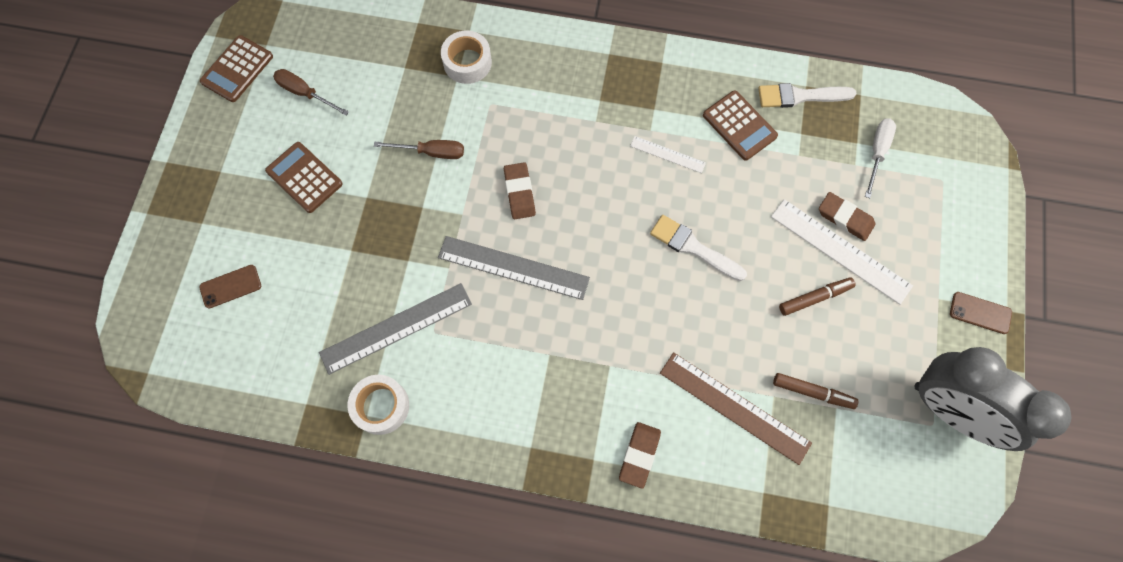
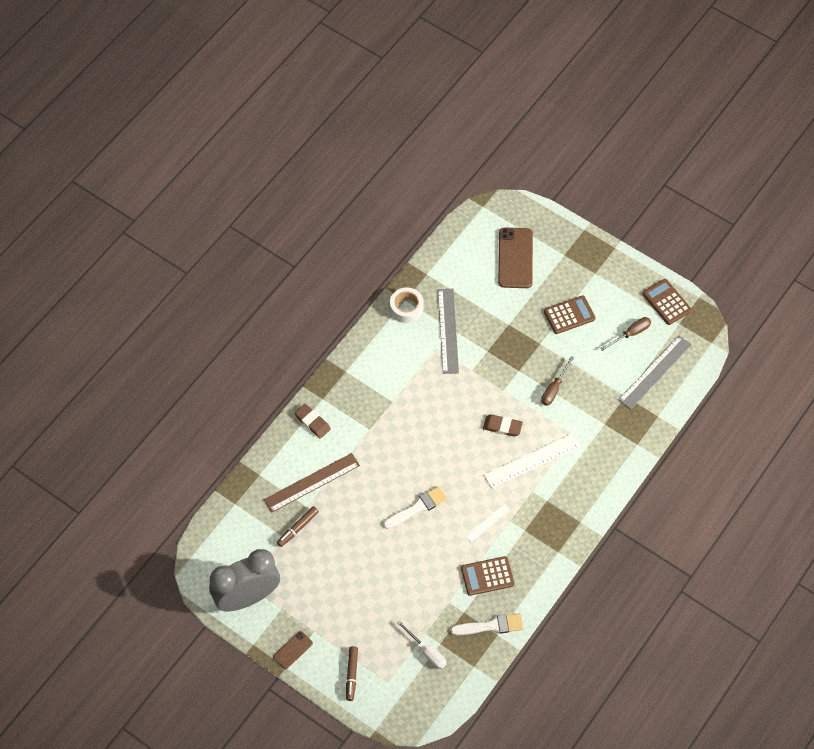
camera: 115 degrees right, 10 degrees down
(230, 286) = (515, 258): brown phone -> brown phone, size x1.94
(467, 62) = (612, 433): white tape -> none
(513, 268) = (454, 404): grey ruler -> grey ruler (654, 372)
(800, 96) = (491, 626): white brush -> white brush turned 60 degrees clockwise
(815, 298) = (351, 560): brown marker -> brown marker (351, 675)
(840, 250) = (373, 591): white ruler -> white ruler (532, 461)
(845, 218) = (392, 606): brown eraser -> none

